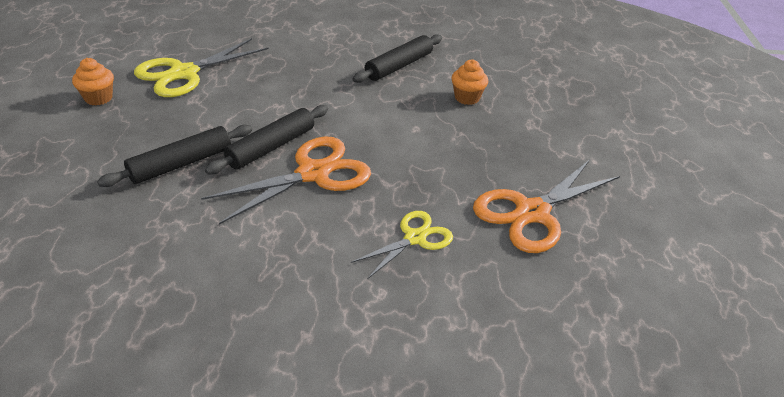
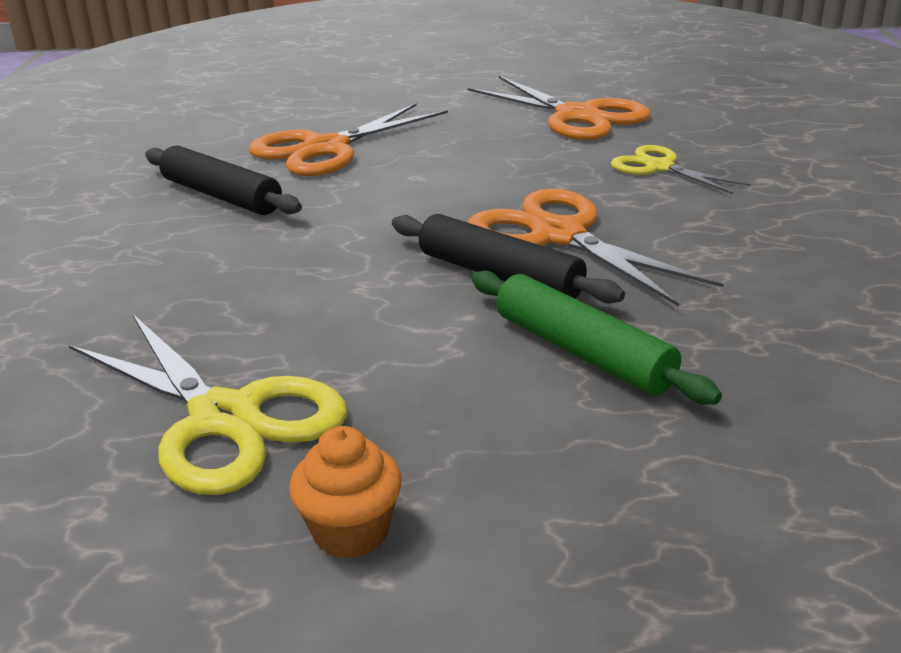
camera: 90 degrees left, 10 degrees down
(181, 164) = (582, 352): black rolling pin -> green rolling pin
(467, 98) = (326, 149): orange cupcake -> orange scissors

